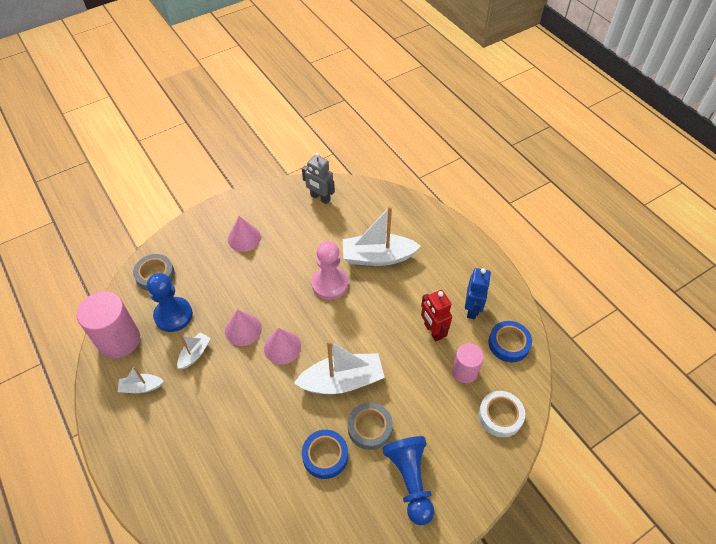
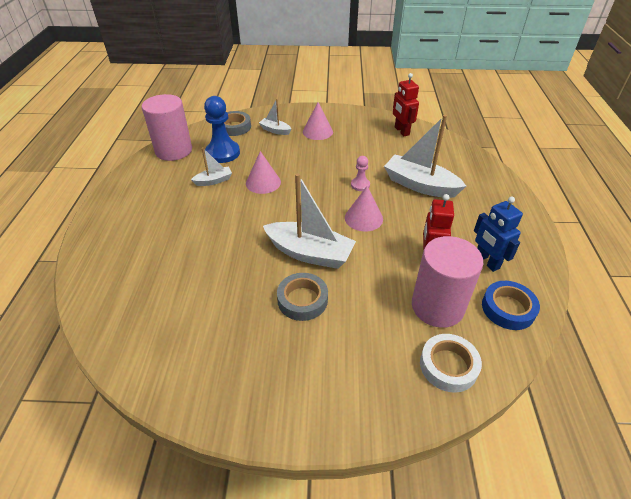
camera: 35 degrees right, 10 degrees down
(141, 387) = (159, 182): white boat -> white boat (275, 130)
(282, 347) = (282, 207): pink cone -> pink cone (363, 218)
(320, 198) = (401, 131): grey robot -> red robot
(325, 456) = (244, 298): blue tape -> none
(330, 284) = (360, 185): pink pawn -> pink pawn, size x0.52
(410, 480) = (302, 364): blue pawn -> none
(464, 371) = (437, 306): pink cylinder -> pink cylinder, size x1.67
(472, 309) = (486, 261): blue robot -> blue robot turned 105 degrees clockwise

